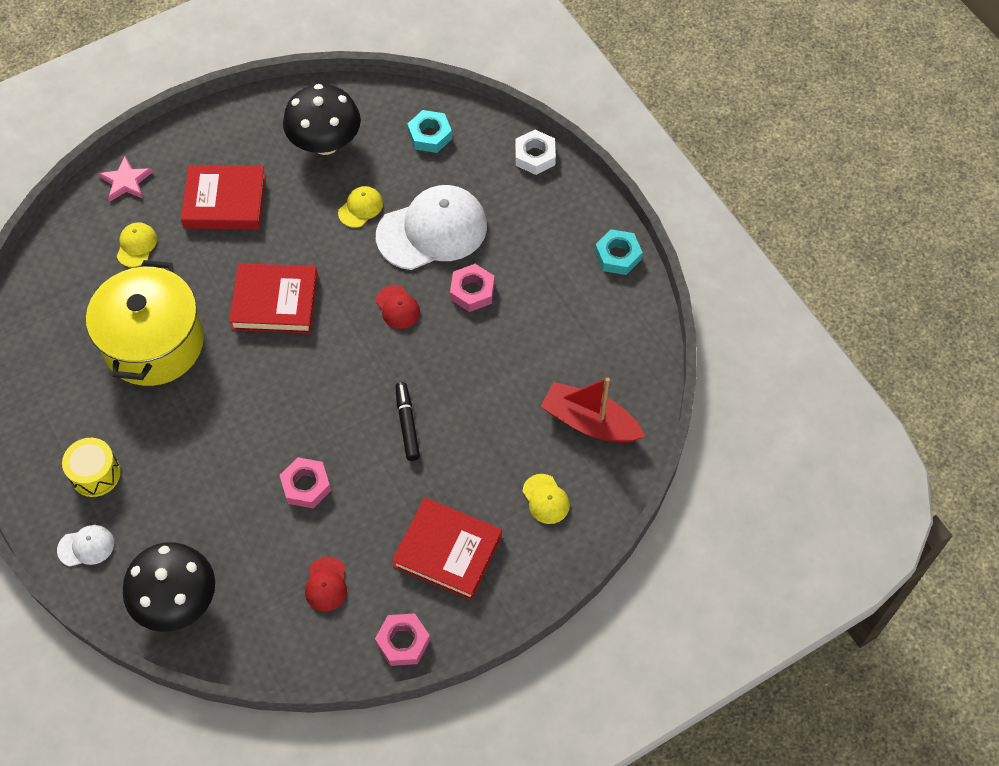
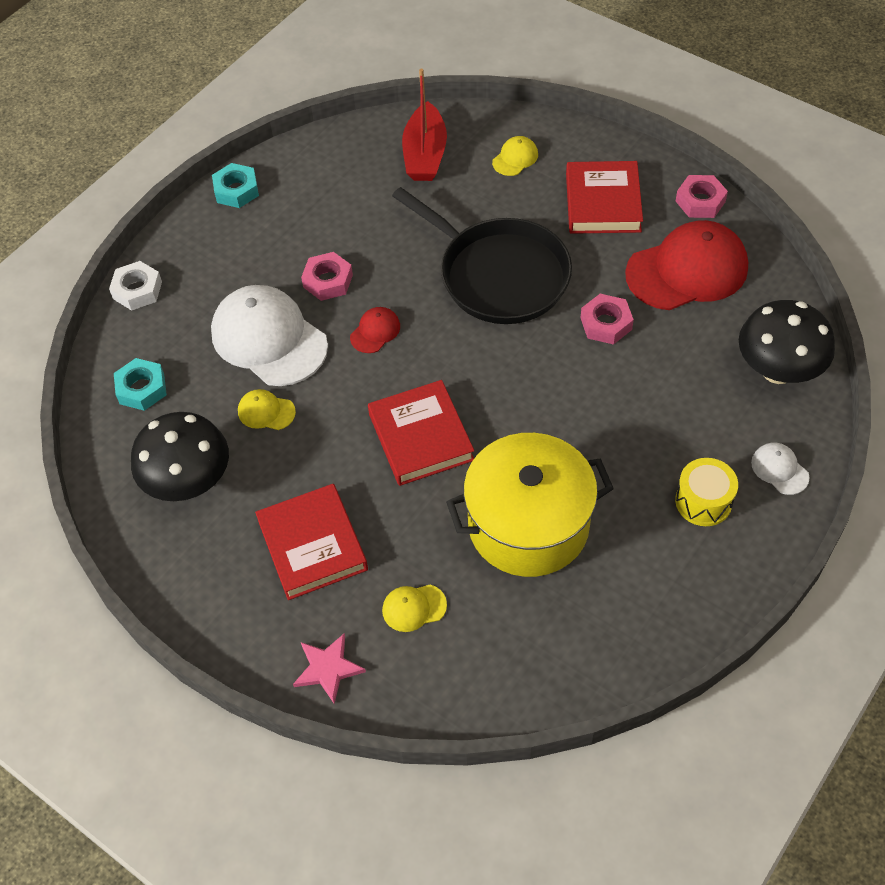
camera: 110 degrees left, 5 degrees down
(326, 584) = (687, 270): red cap -> red cap, size x2.26
(407, 424) = (499, 275): black marker -> black pan

